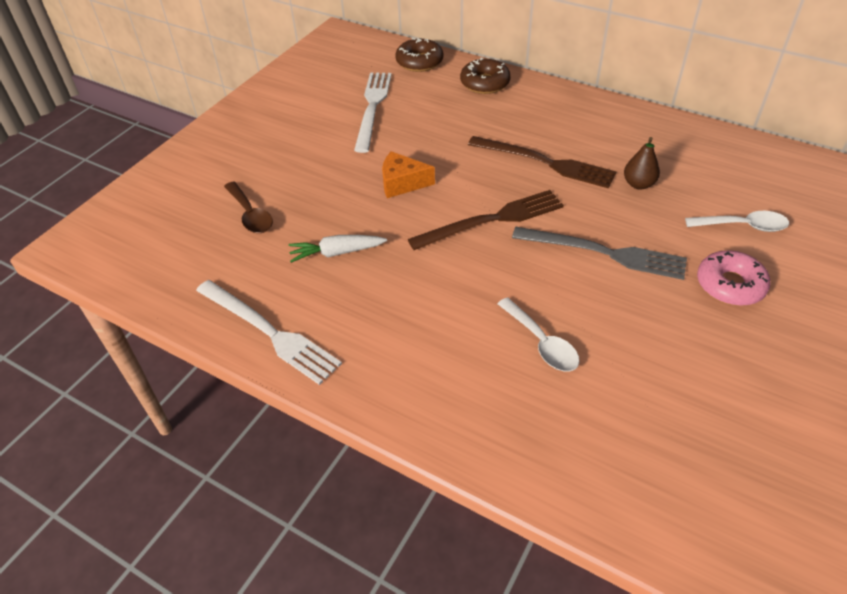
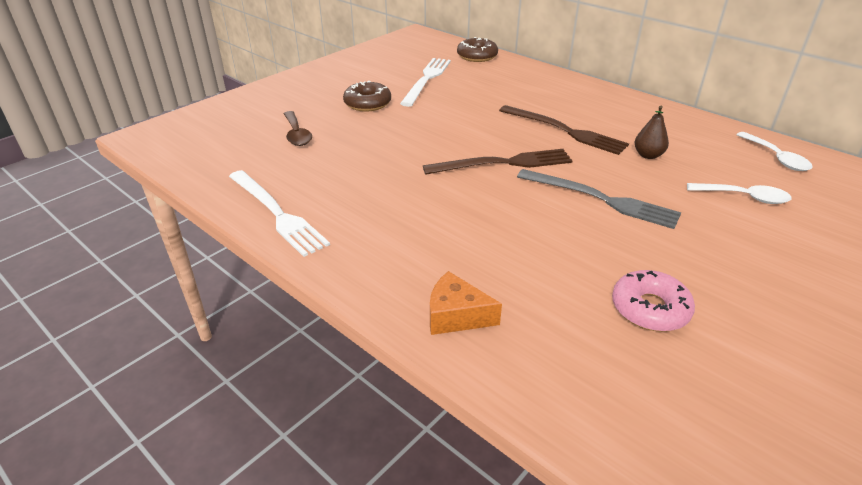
camera: 10 degrees right, 10 degrees down
(336, 253) = (358, 168): white carrot -> none
(402, 183) = (433, 129): orange cheese -> orange cheese (456, 316)
(485, 83) = (528, 74): brown donut -> brown donut (367, 103)
(542, 343) = (520, 257): white spoon -> white spoon (776, 158)
(730, 285) = (720, 239): pink donut -> pink donut (650, 309)

